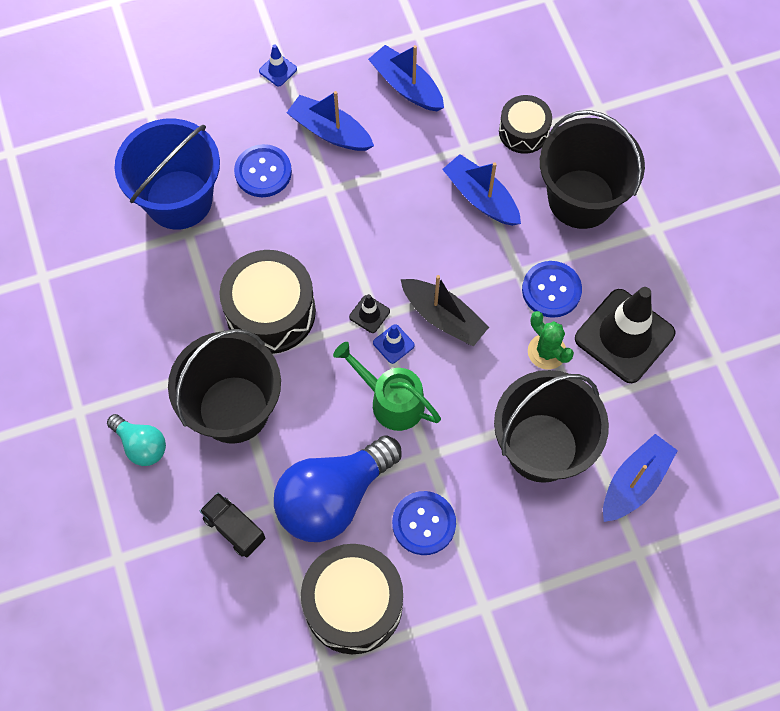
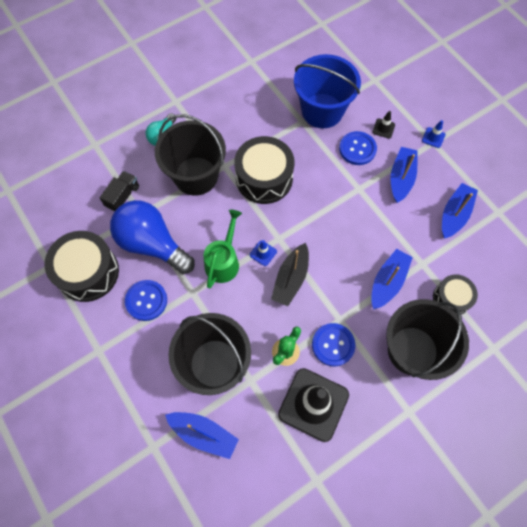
camera: 75 degrees right, 0 degrees up
(369, 314) = (279, 234): black traffic cone -> black traffic cone (383, 128)

